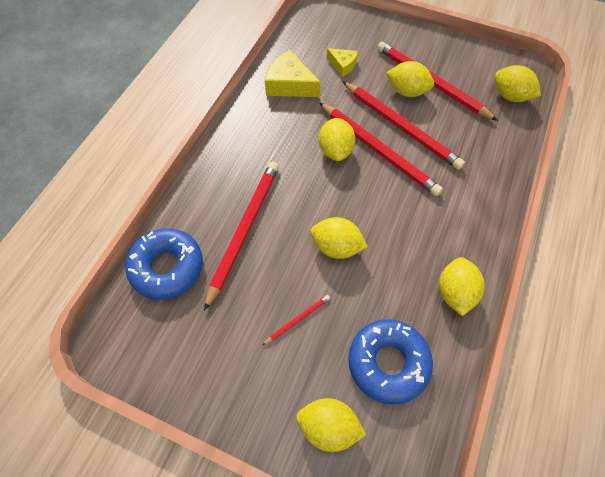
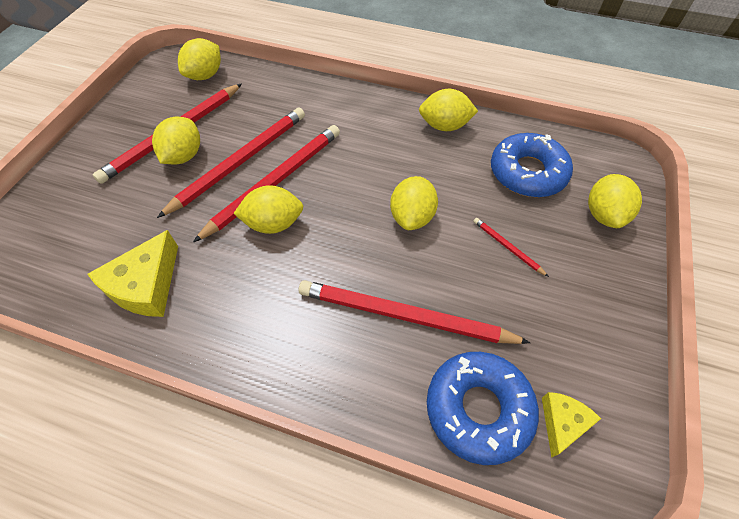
camera: 95 degrees left, 5 degrees down
(343, 65) = (120, 222): yellow cheese -> yellow cheese (562, 423)

